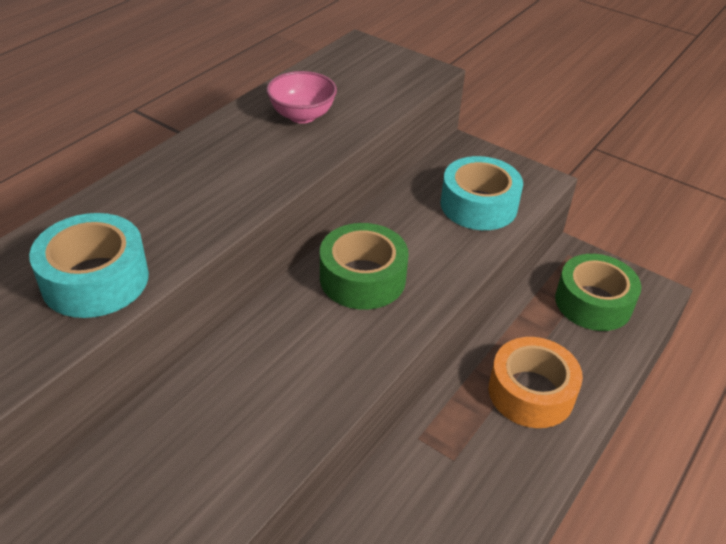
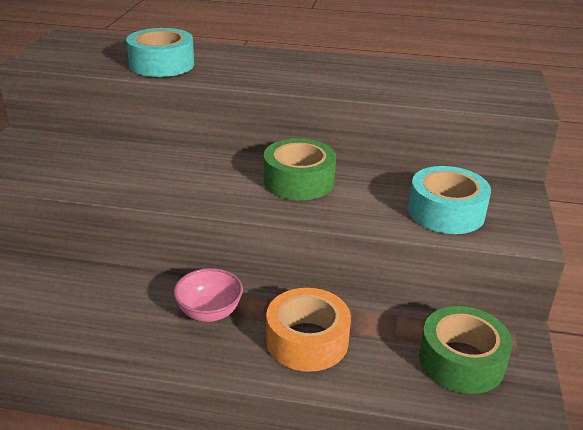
camera: 65 degrees right, 10 degrees down
(302, 116) = (389, 77): pink bowl -> pink bowl (209, 312)

